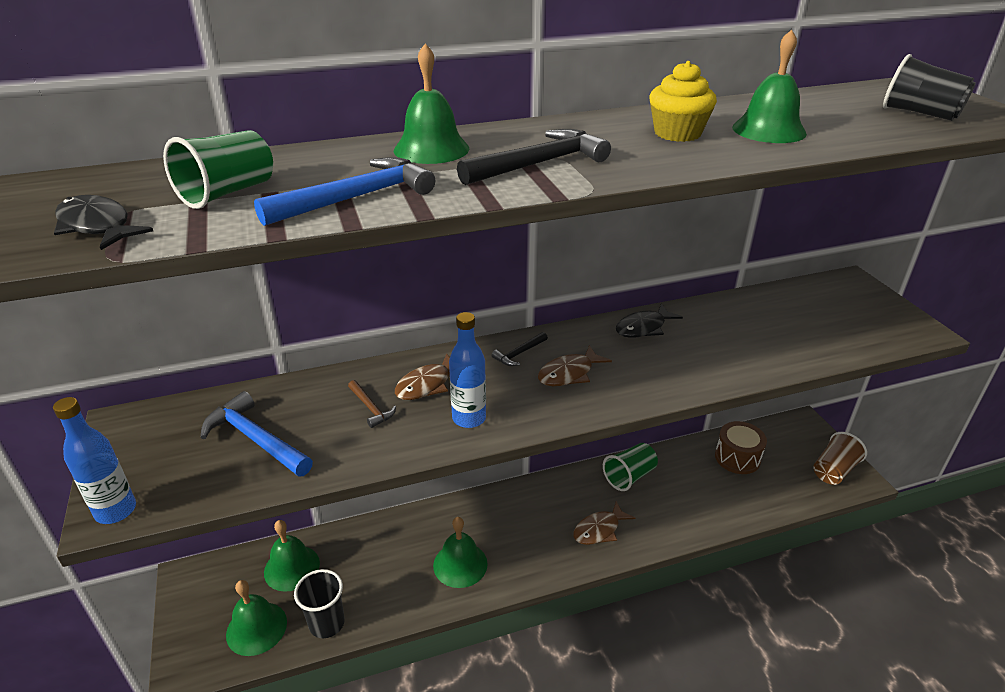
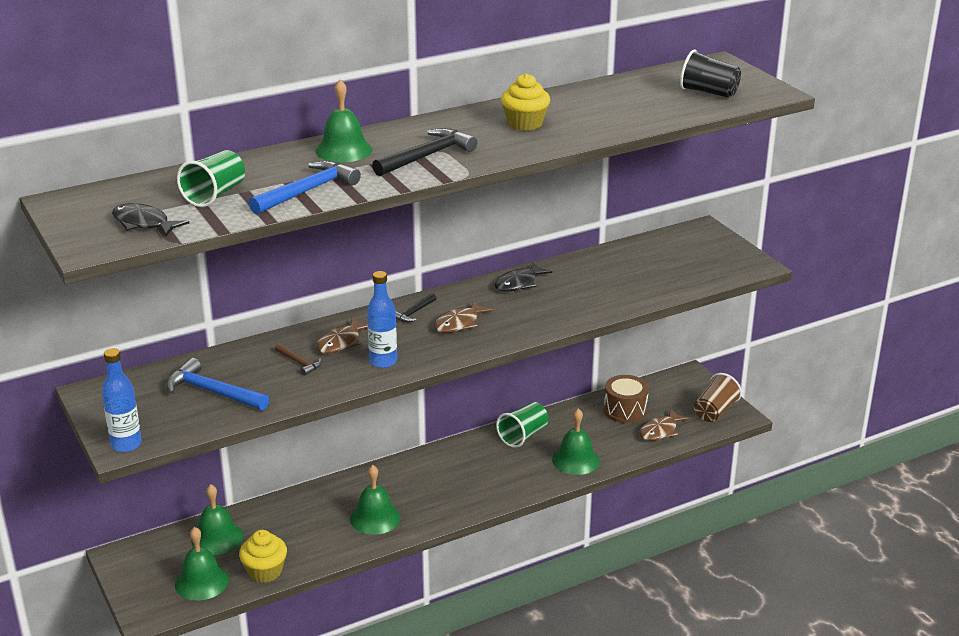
camera: 10 degrees left, 5 degrees down
(327, 623) = (265, 571): black cup -> yellow cupcake
(599, 530) = (499, 479): brown fish -> brown fish (660, 431)
(769, 130) = (593, 115): green bell -> green bell (575, 460)

